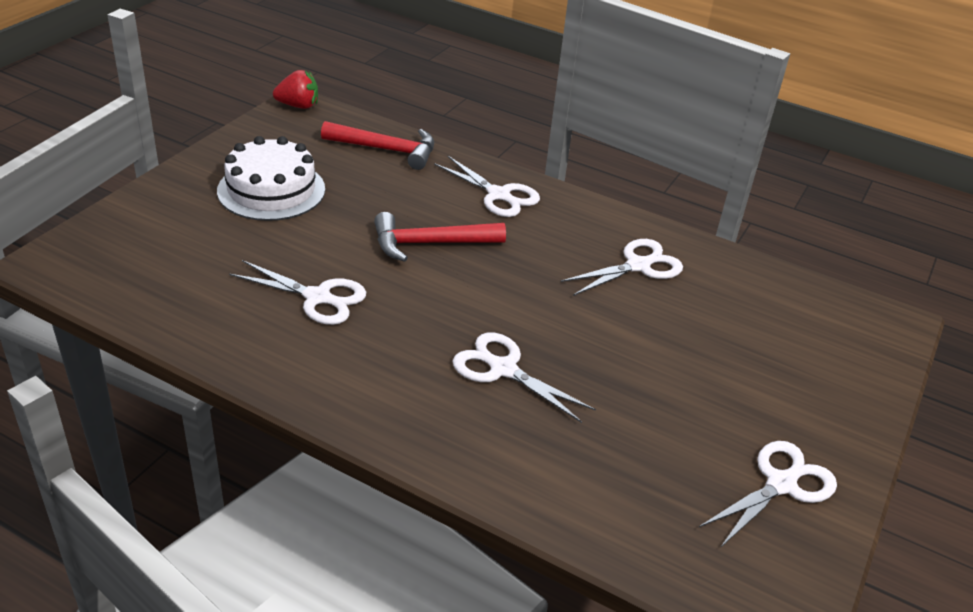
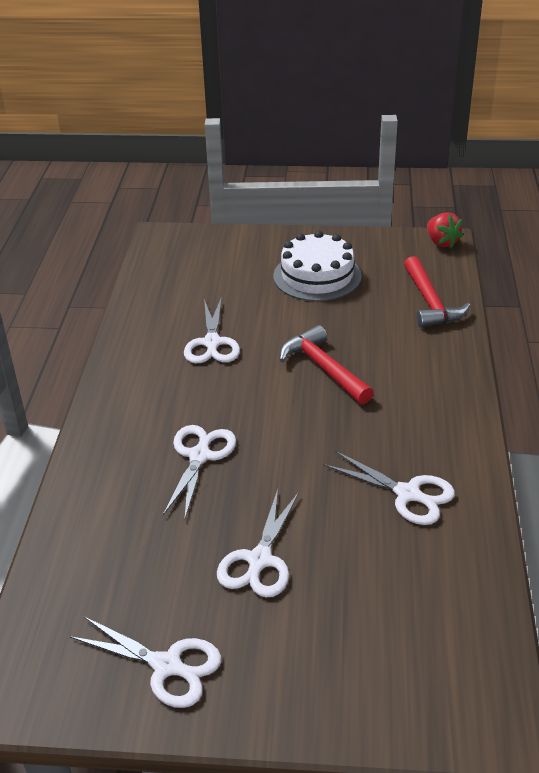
camera: 70 degrees right, 0 degrees up
(499, 195) = (430, 380): white scissors -> white scissors (259, 560)

